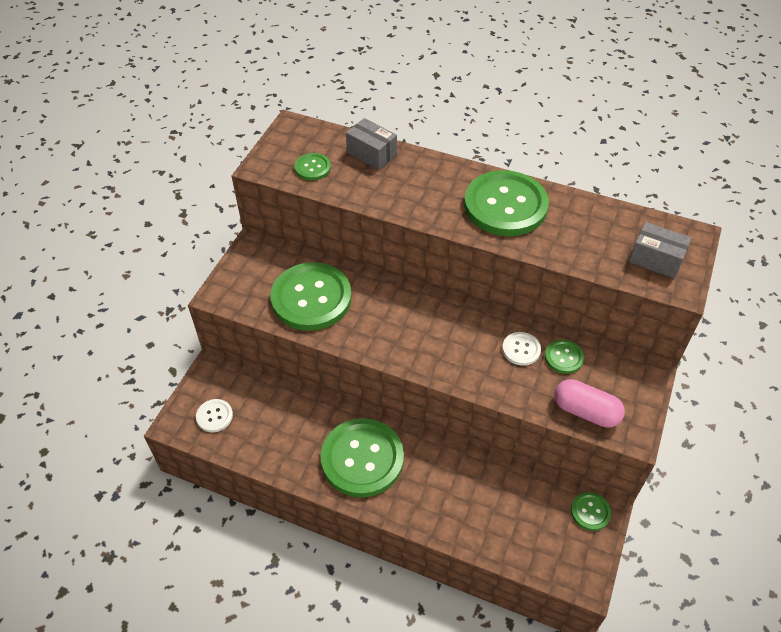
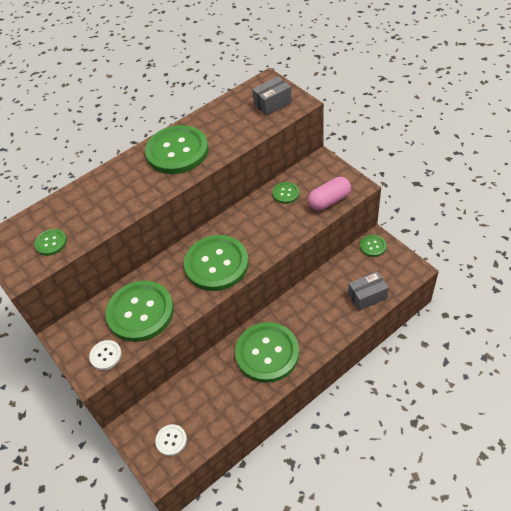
camera: 55 degrees left, 0 degrees up
(371, 154) = (69, 202): grey box -> grey box (367, 296)
(412, 336) = (216, 264): none -> green button
(521, 349) = (266, 211): white button -> white button (106, 355)

